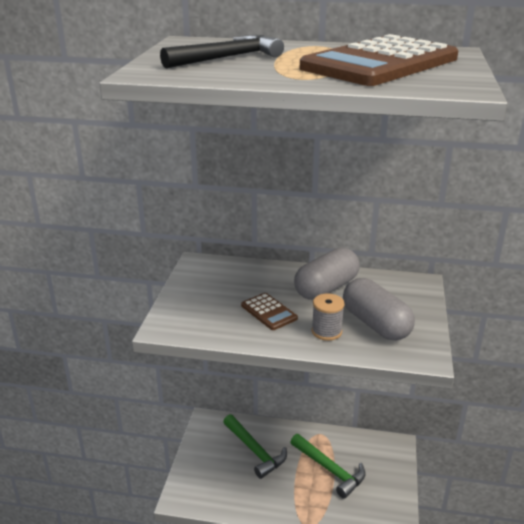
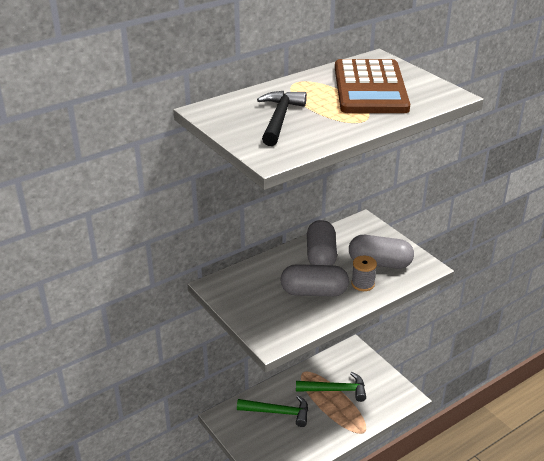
camera: 45 degrees left, 5 degrees up
(269, 312) = (314, 292): brown calculator -> grey capsule

